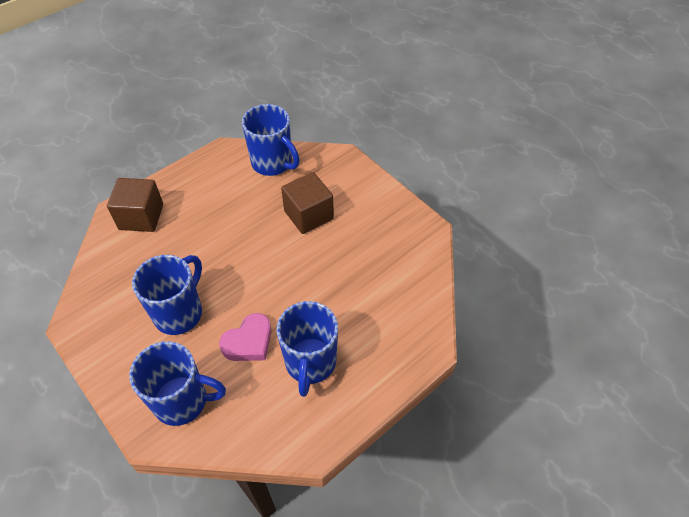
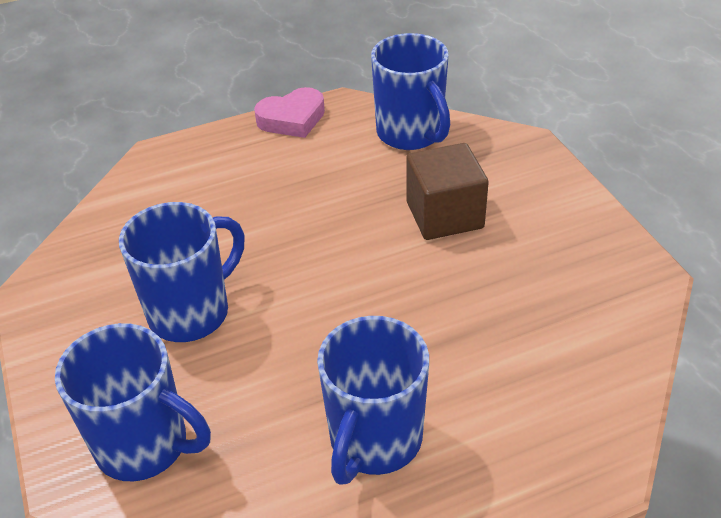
camera: 20 degrees right, 10 degrees down
(141, 217) = (188, 169): brown cube -> none
(249, 342) = (283, 381): pink heart -> pink heart (292, 119)

